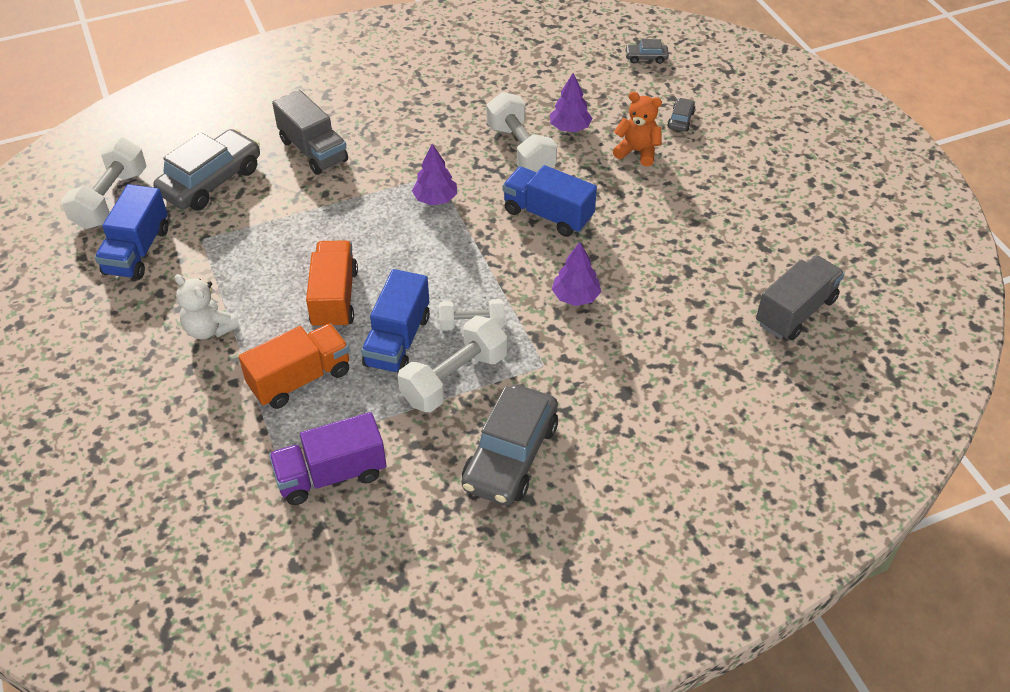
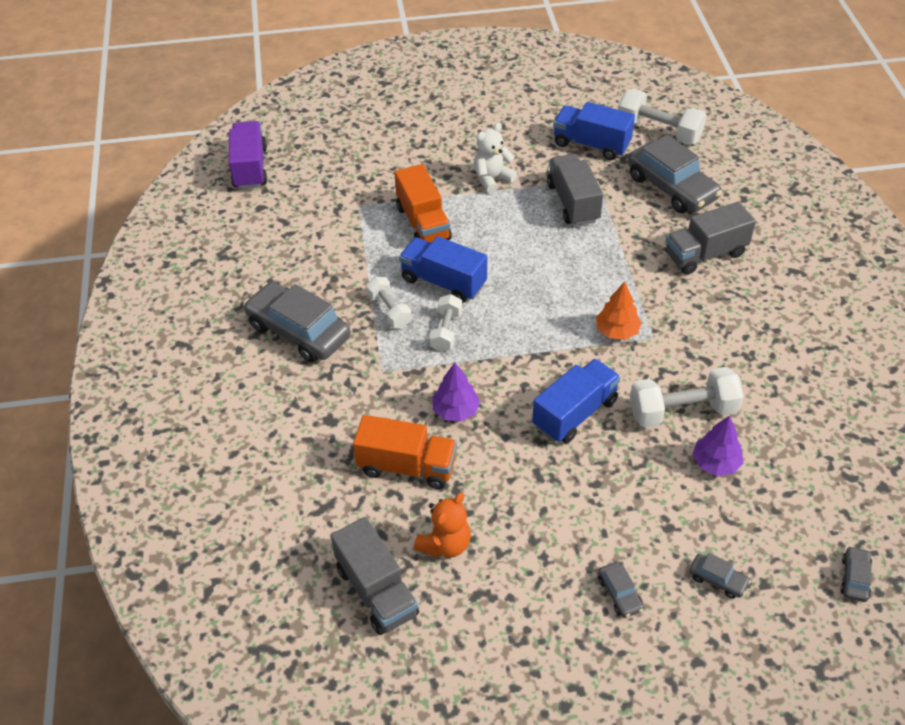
camera: 105 degrees right, 0 degrees up
(246, 253) = (573, 203): none -> grey truck
(331, 475) = (326, 231): purple truck -> purple truck (250, 168)
(334, 298) = (504, 250): orange truck -> orange truck (407, 466)
(435, 199) = (617, 331): purple tree -> orange tree
(454, 379) = (389, 311): white dumbbell -> white dumbbell, size x0.60
(637, 152) = (663, 518): orange teddy bear -> orange teddy bear (445, 544)
(720, 168) = (619, 594): none -> grey car

